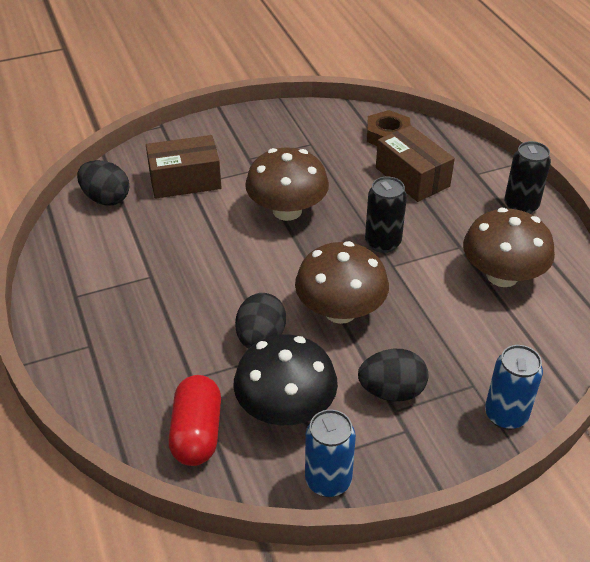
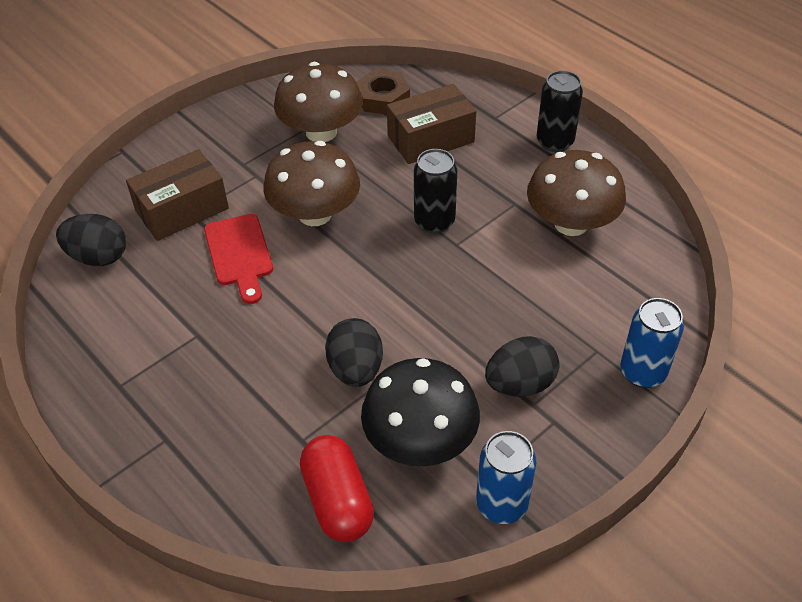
camera: 20 degrees left, 5 degrees up
(212, 225) = (239, 254): none -> red cutting board
(340, 311) = (426, 312): brown mushroom -> brown mushroom (321, 132)
(412, 177) = (430, 139): brown box -> brown box turned 60 degrees counterclockwise

